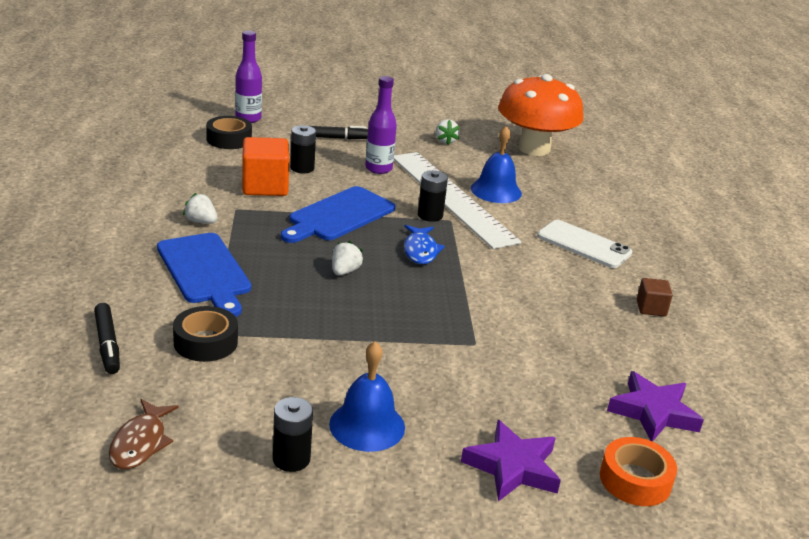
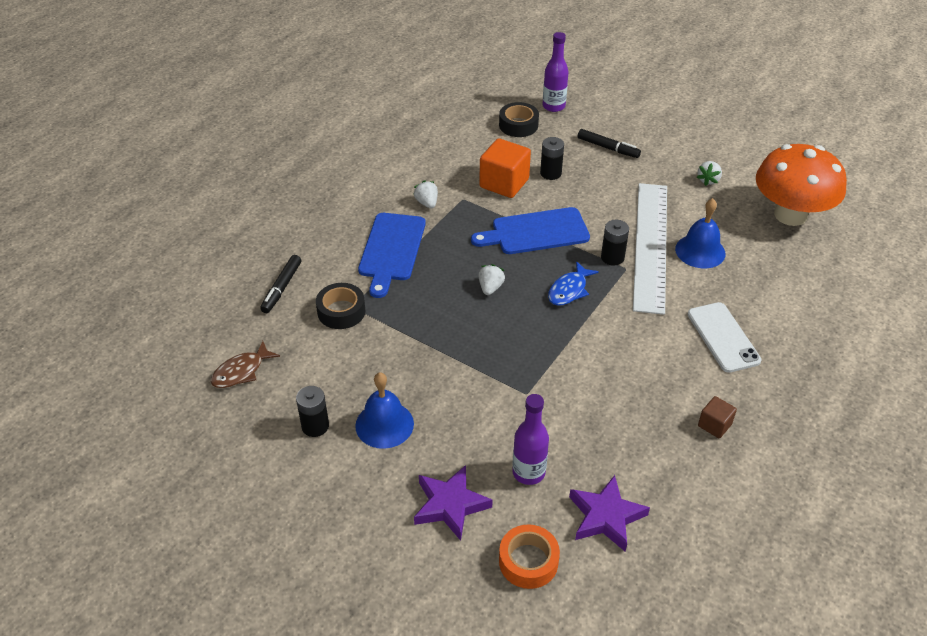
camera: 40 degrees right, 15 degrees up
(345, 271) = (490, 288): white strawberry -> white strawberry turned 45 degrees counterclockwise
(378, 168) = (615, 193): purple bottle -> purple bottle (528, 472)

